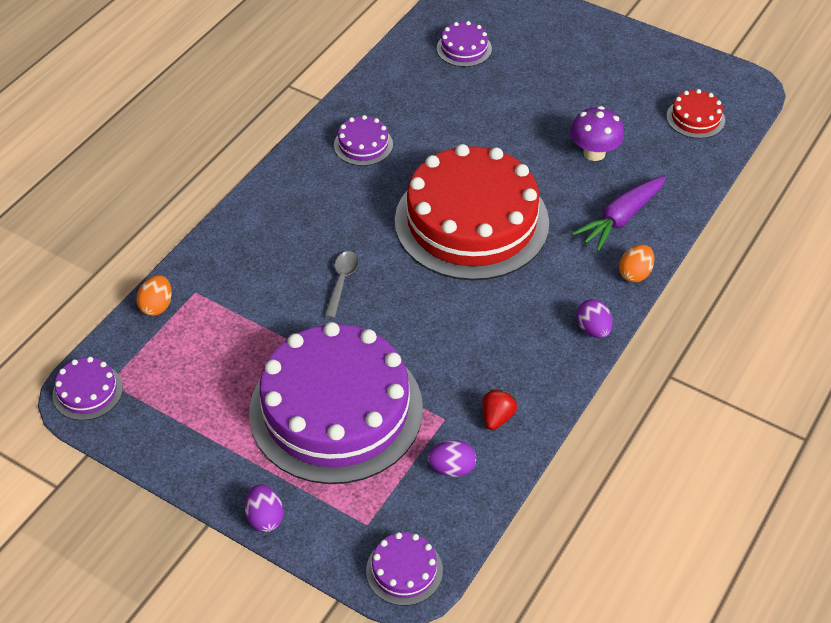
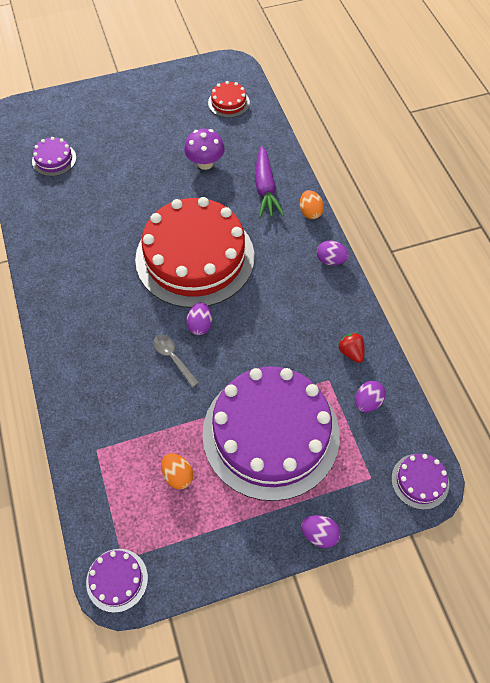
camera: 50 degrees left, 10 degrees up
(157, 306) = (84, 482): orange egg -> orange egg (178, 475)
(363, 145) = (73, 266): purple cake -> none
(399, 277) = (200, 325): none -> purple egg

